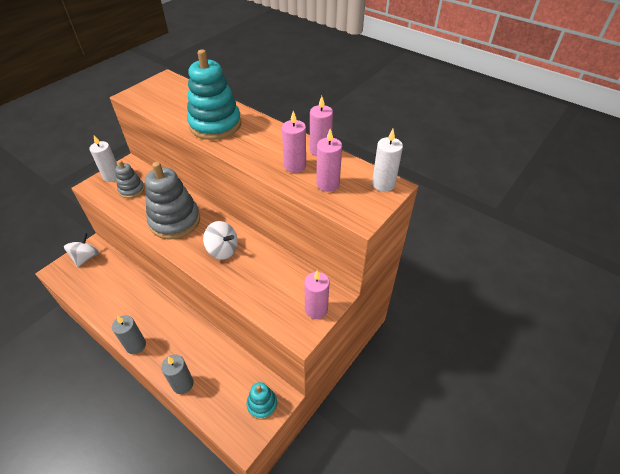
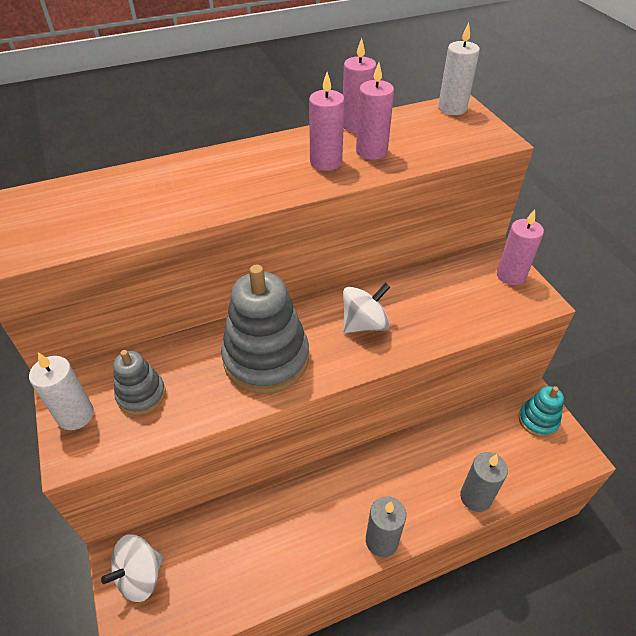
camera: 60 degrees left, 0 degrees up
(86, 257) = (140, 576): white spinning top -> white spinning top turned 90 degrees counterclockwise
(215, 125) = (212, 187): turquoise stacking toy -> none
(327, 184) = (425, 141): pink candle -> pink candle (326, 162)

